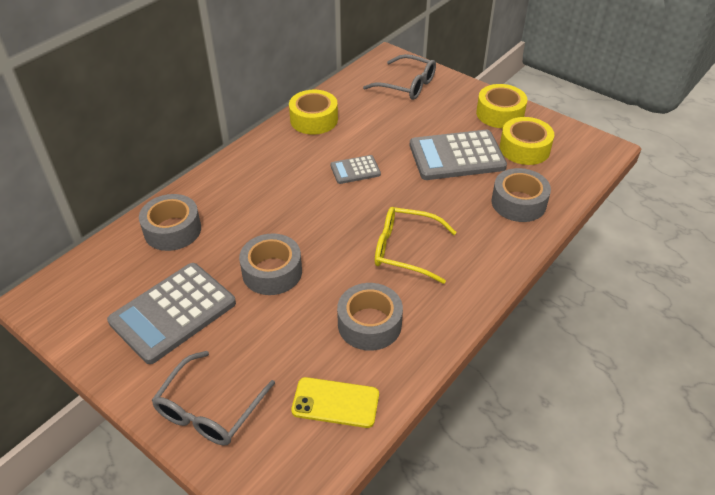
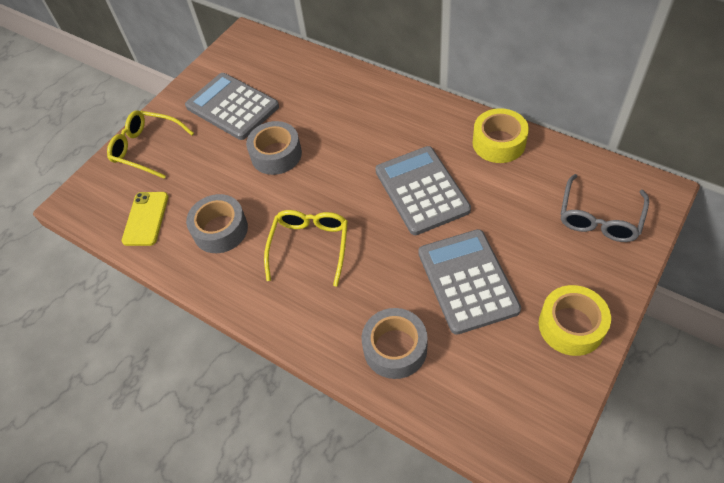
camera: 90 degrees right, 10 degrees up
(172, 230) = (319, 83): grey tape -> none
(210, 409) = (147, 148): grey glasses -> yellow glasses
(355, 170) = (421, 190): grey calculator -> grey calculator, size x1.96
(524, 148) = (501, 356): yellow tape -> none

